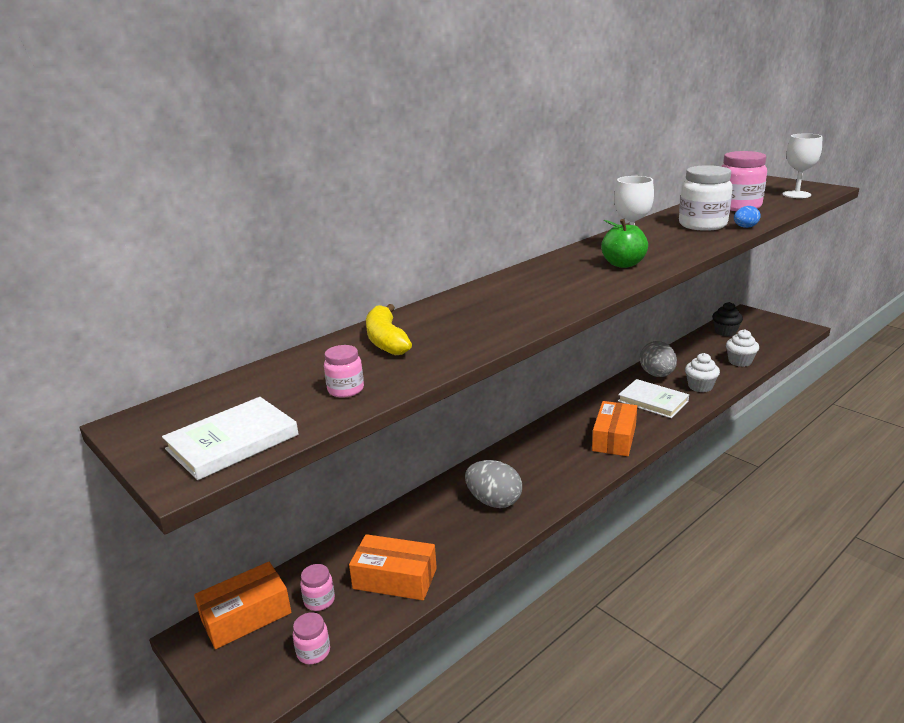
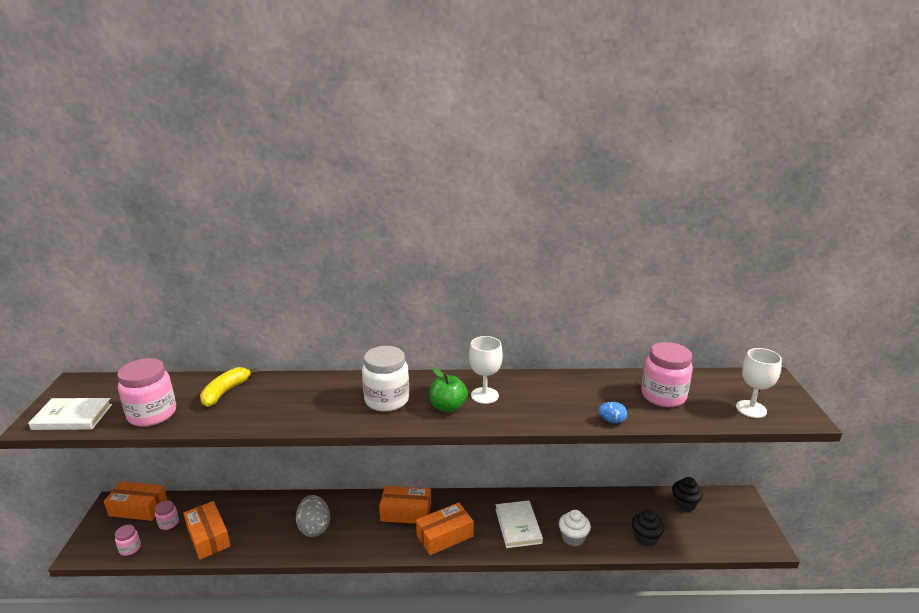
camera: 40 degrees right, 0 degrees up
(346, 390) = (152, 414): pink jar -> pink jar, size x2.05
(553, 442) = (406, 512): none -> orange box
(657, 375) = (559, 507): grey egg -> none
(702, 225) = (586, 400): white jar -> white jar (387, 400)
(740, 361) = (645, 538): white cupcake -> black cupcake

